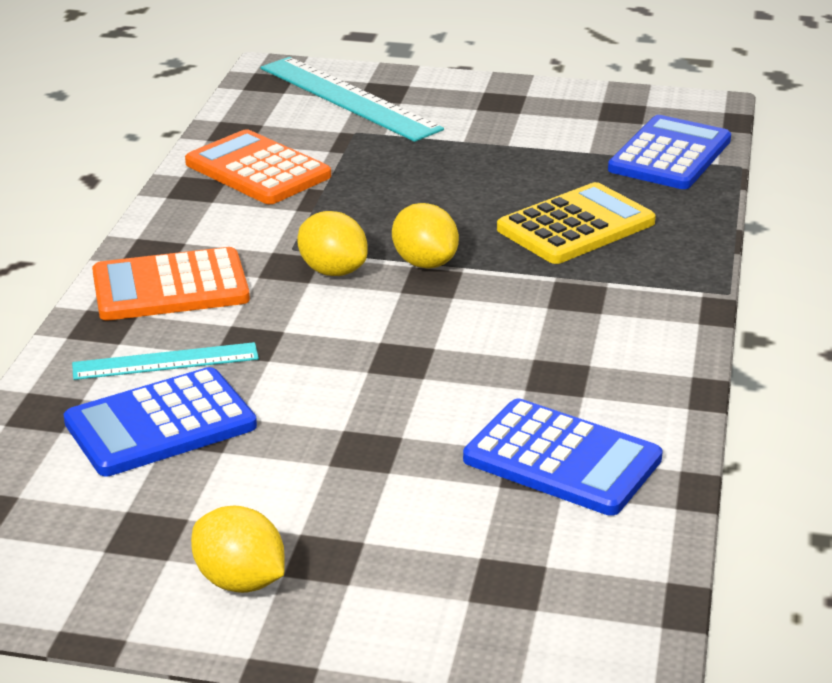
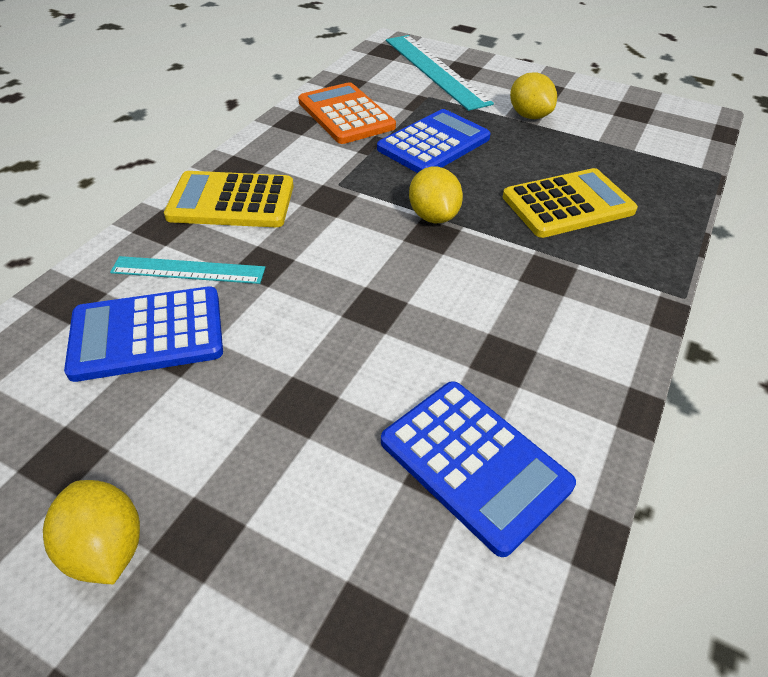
camera: 15 degrees right, 15 degrees up
(170, 287) = (231, 201): orange calculator -> yellow calculator
(333, 271) = (359, 210): yellow lemon -> yellow lemon (529, 116)
(670, 155) = (663, 153): blue calculator -> blue calculator (434, 144)

